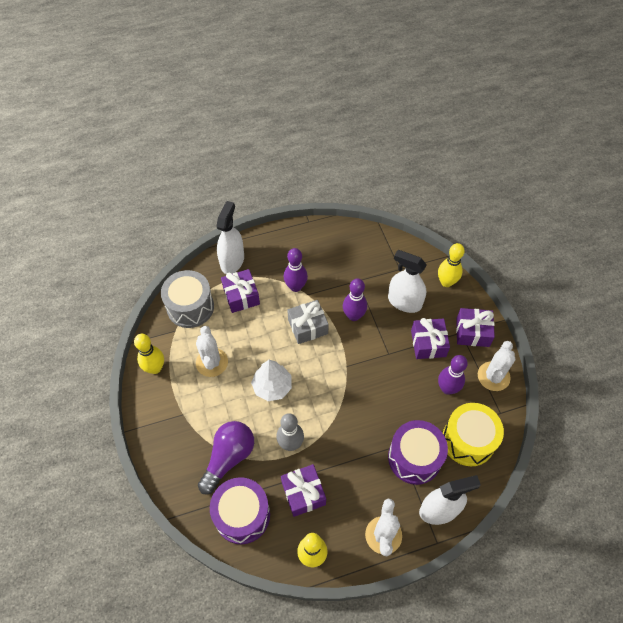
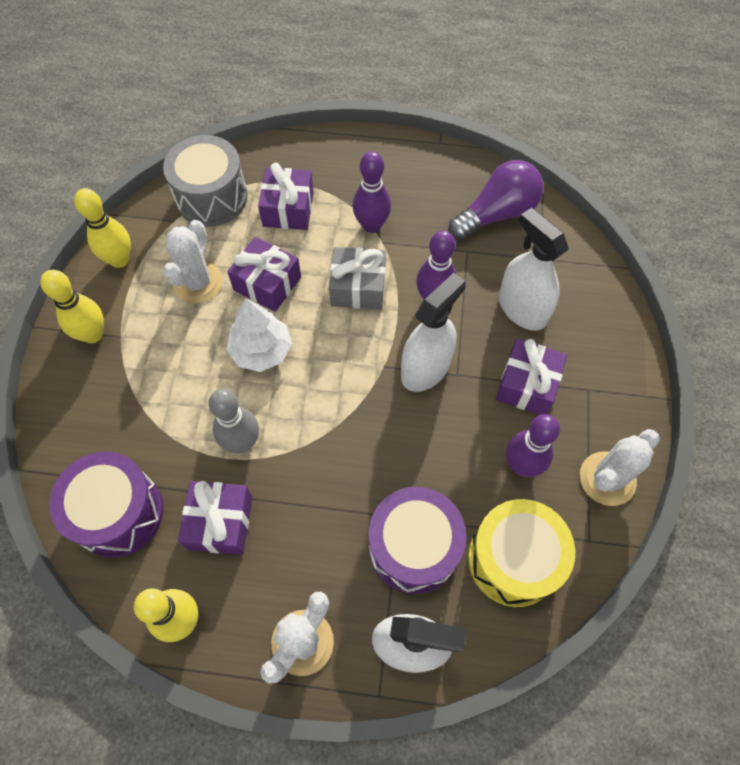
camera: 25 degrees right, 5 degrees up
(228, 458) = (146, 423): purple light bulb -> purple light bulb (496, 214)
(232, 261) = (302, 157): white spray bottle -> white spray bottle (425, 369)
(446, 282) = (604, 305): yellow bowling pin -> yellow bowling pin (93, 334)
(472, 332) = (607, 397): purple gift -> purple gift (267, 283)

